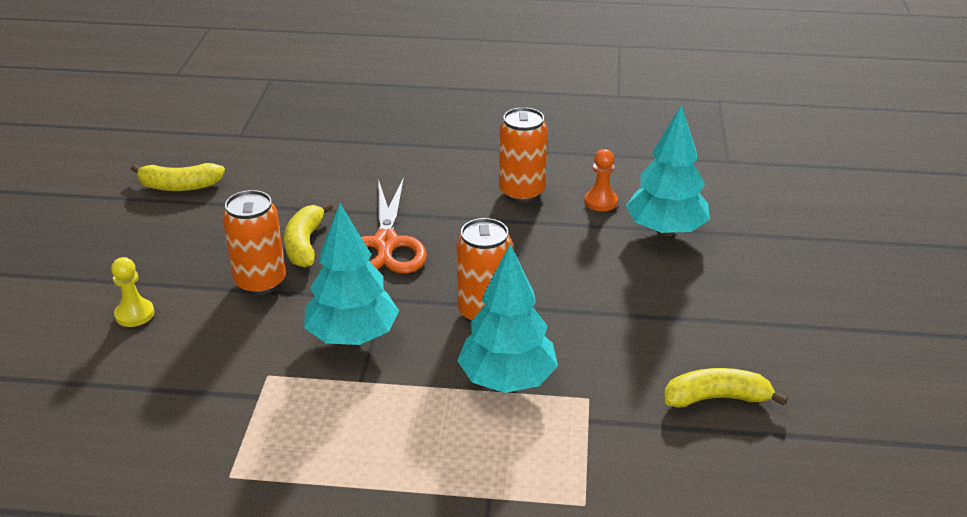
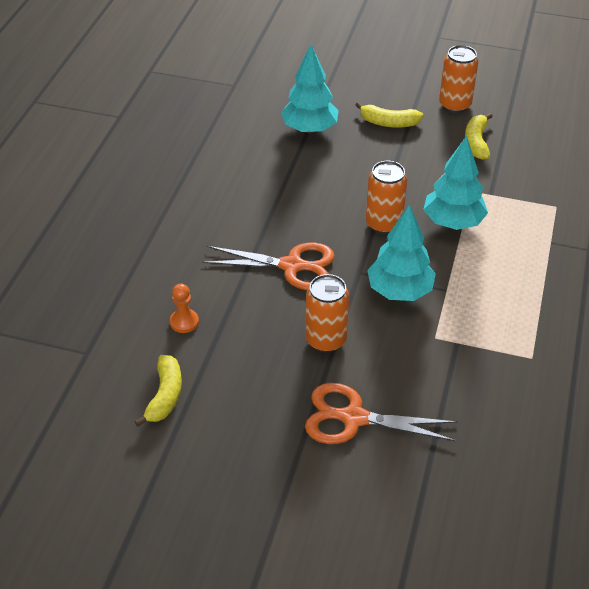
camera: 80 degrees left, 10 degrees up
(134, 314) = (353, 418): yellow pawn -> orange scissors
(304, 244) = (280, 312): yellow banana -> yellow banana (389, 123)
(521, 192) = (243, 187): orange can -> orange can (454, 105)
(600, 202) = (267, 151): orange pawn -> orange pawn (184, 322)

